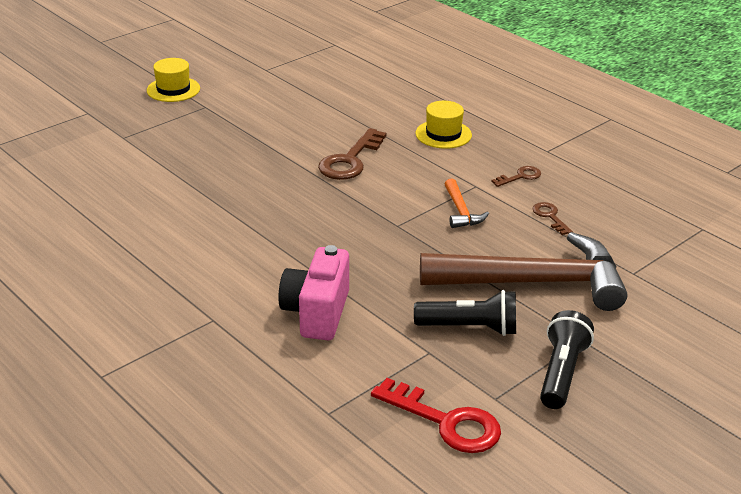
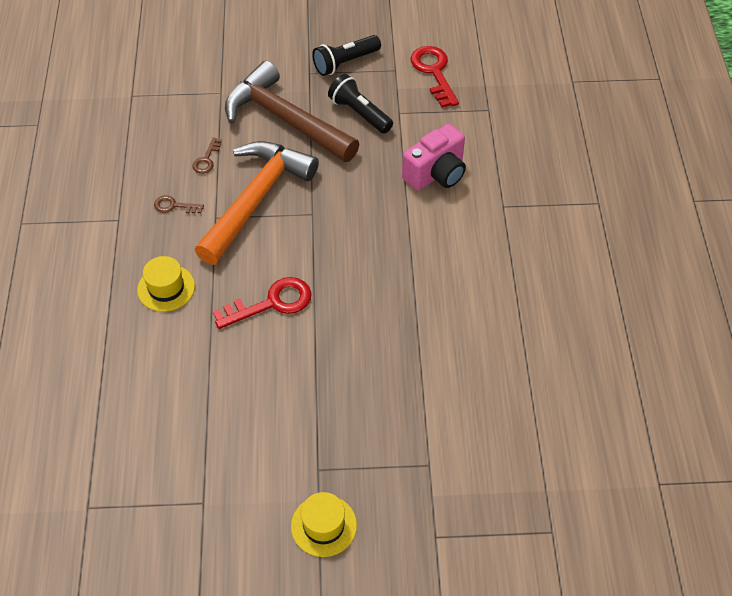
camera: 140 degrees left, 20 degrees up
(350, 160) = (271, 303): brown key -> red key
(461, 211) = (256, 199): orange hammer -> orange hammer, size x2.40

